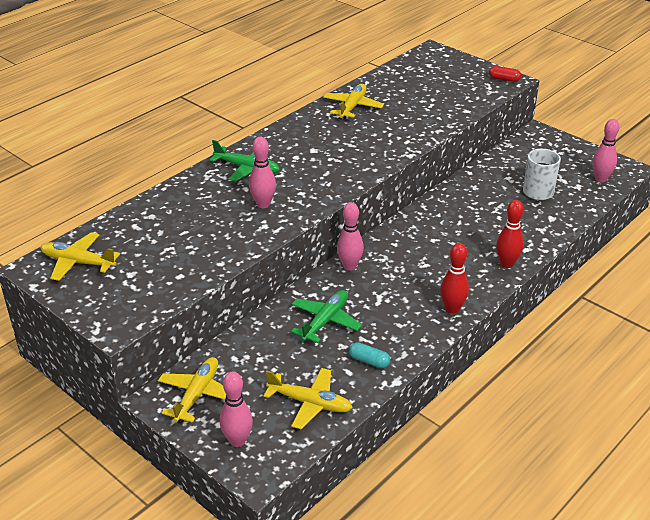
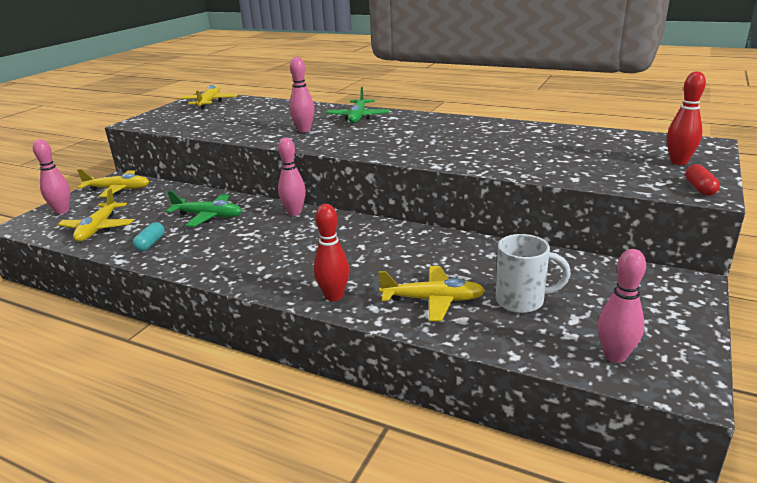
camera: 75 degrees right, 10 degrees down
(352, 107) = (510, 131): yellow plane -> yellow plane (433, 300)
(452, 309) = (236, 273): red bowling pin -> red bowling pin (678, 162)

